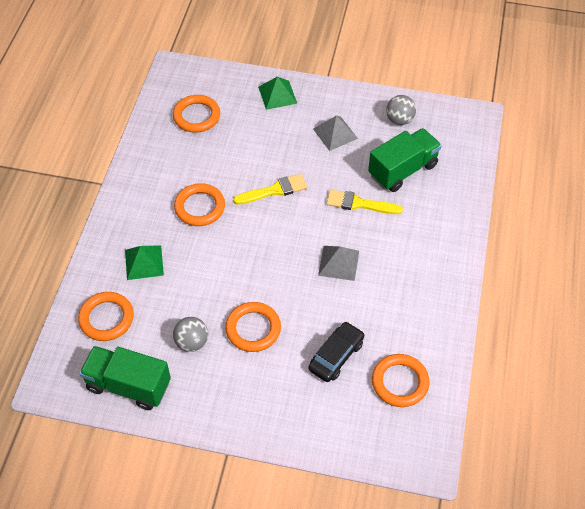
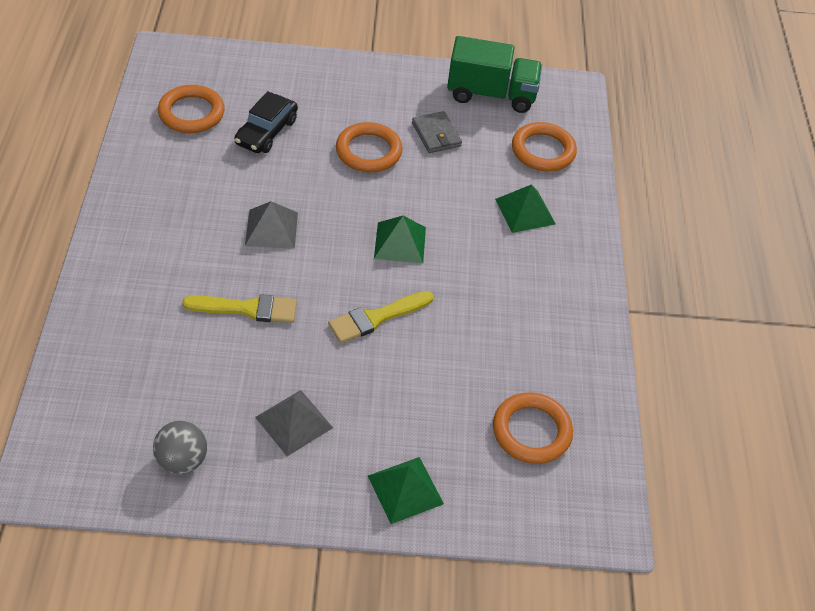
camera: 165 degrees right, 5 degrees down
(192, 342) = (436, 135): grey ball -> grey wallet
(200, 207) = (477, 285): orange ring -> none
(246, 244) = (400, 242): none -> green pyramid
(402, 170) = (179, 367): green truck -> none

